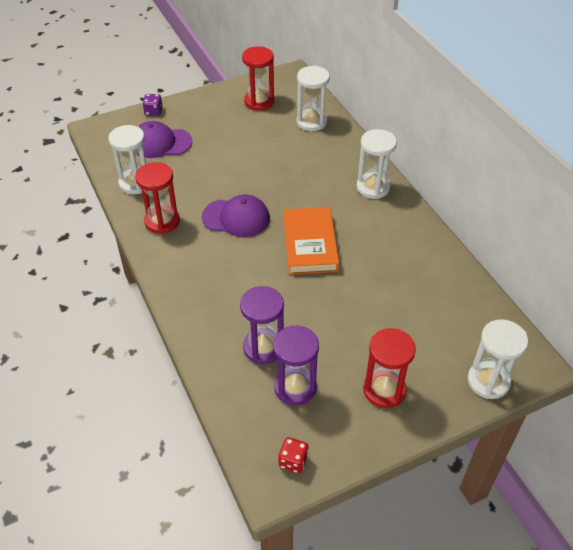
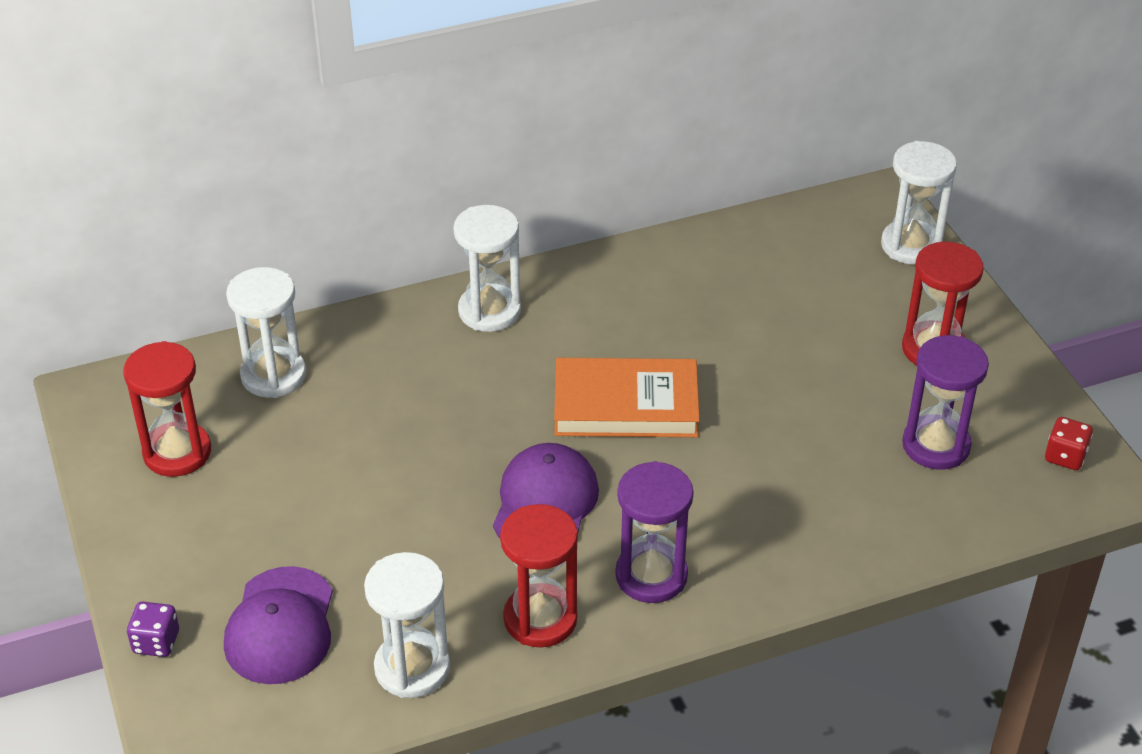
camera: 85 degrees left, 5 degrees down
(263, 348) = (859, 479): purple hourglass -> purple hourglass (651, 576)

